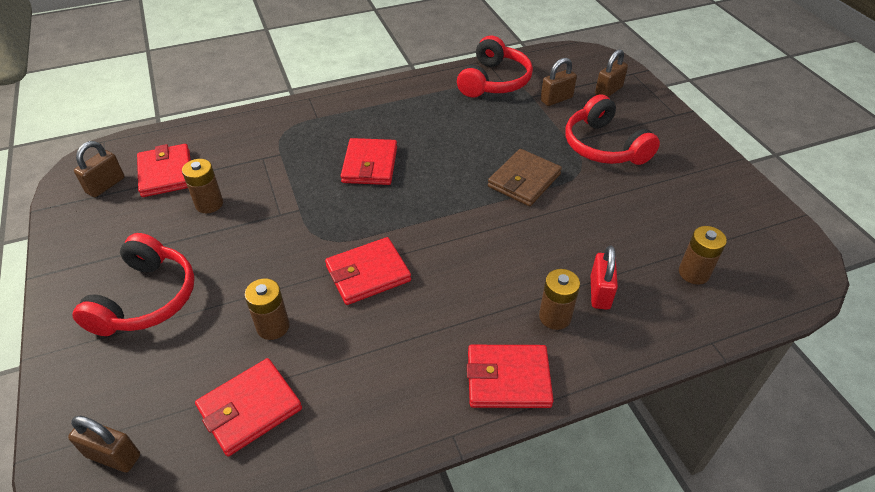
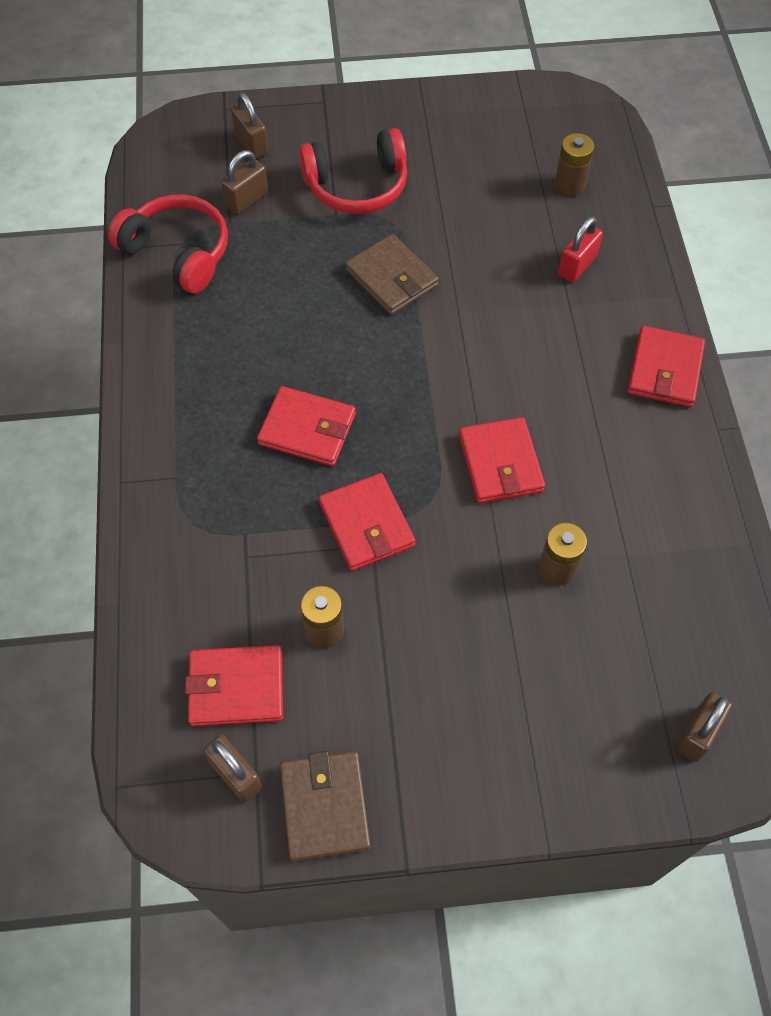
camera: 75 degrees left, 15 degrees up
(78, 229) = (325, 806): none -> brown wallet
(146, 299) = (482, 708): red headphones -> none
(250, 408) = (661, 599): red wallet -> red wallet (366, 524)
(555, 317) = (599, 311): brown battery -> none
(556, 99) = (247, 200): brown padlock -> brown padlock turned 60 degrees clockwise
(600, 292) = (577, 266): red padlock -> red padlock turned 75 degrees counterclockwise

